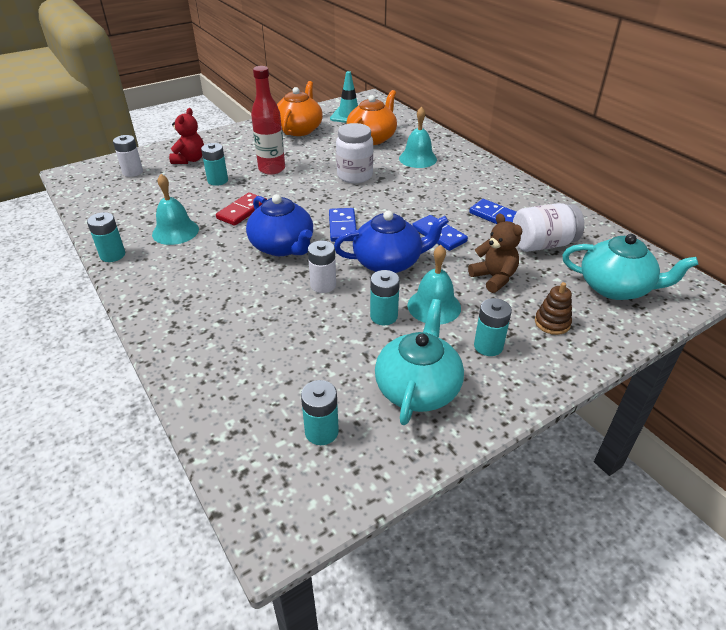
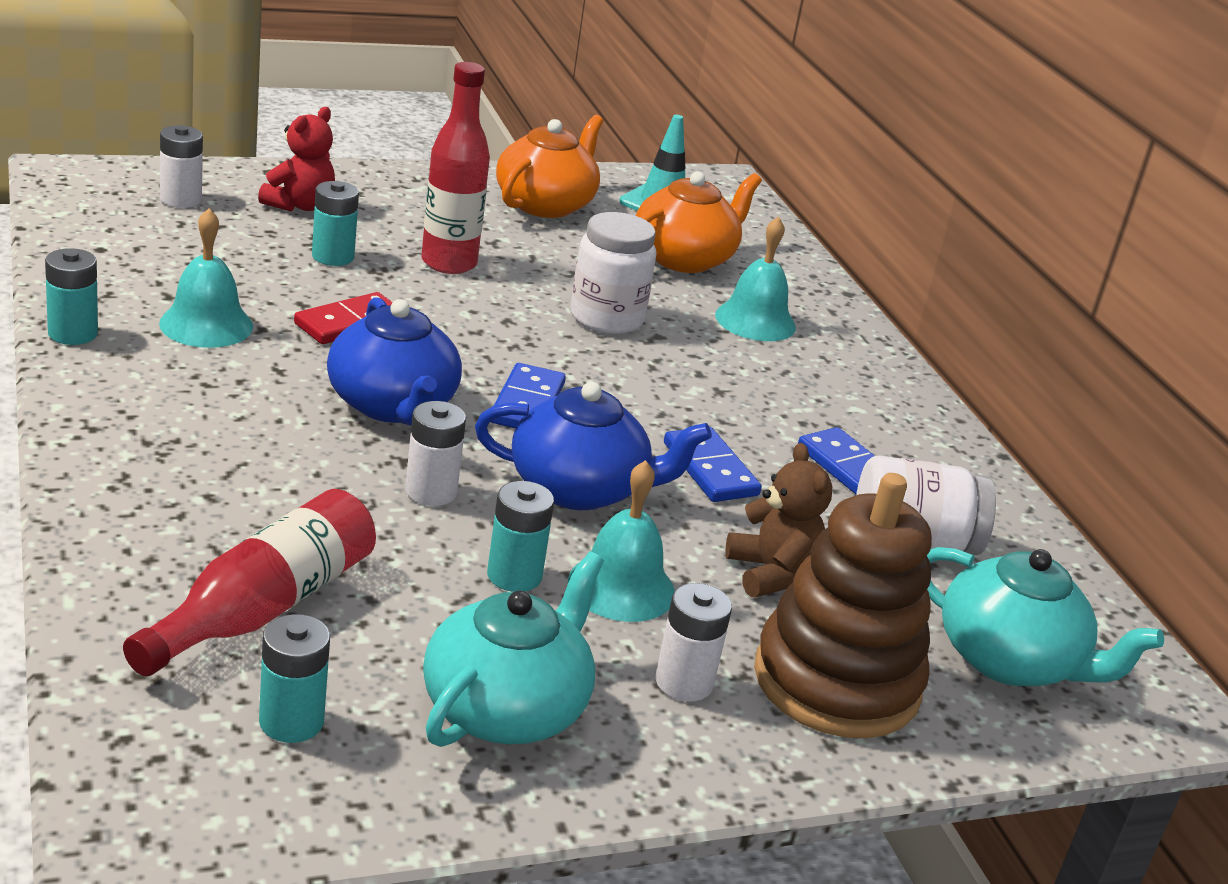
camera: 10 degrees right, 10 degrees down
(276, 373) = (263, 607): none -> red bottle
(488, 346) = (684, 682): turquoise battery -> white battery
(552, 323) = (836, 682): brown stacking toy -> brown stacking toy, size x2.35

